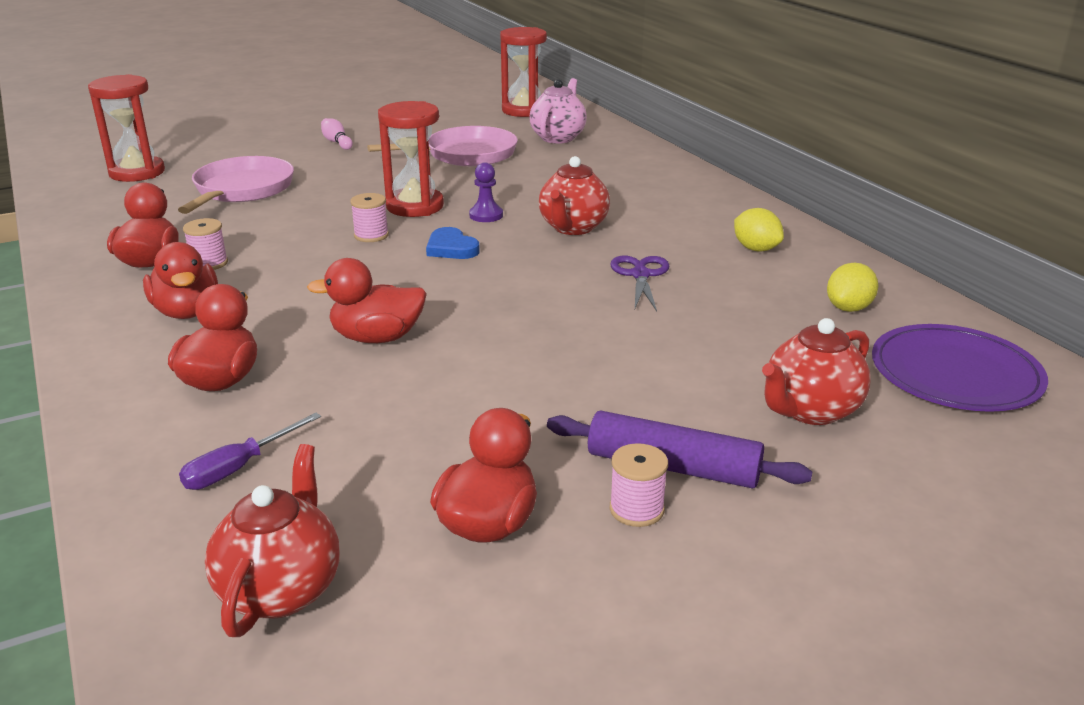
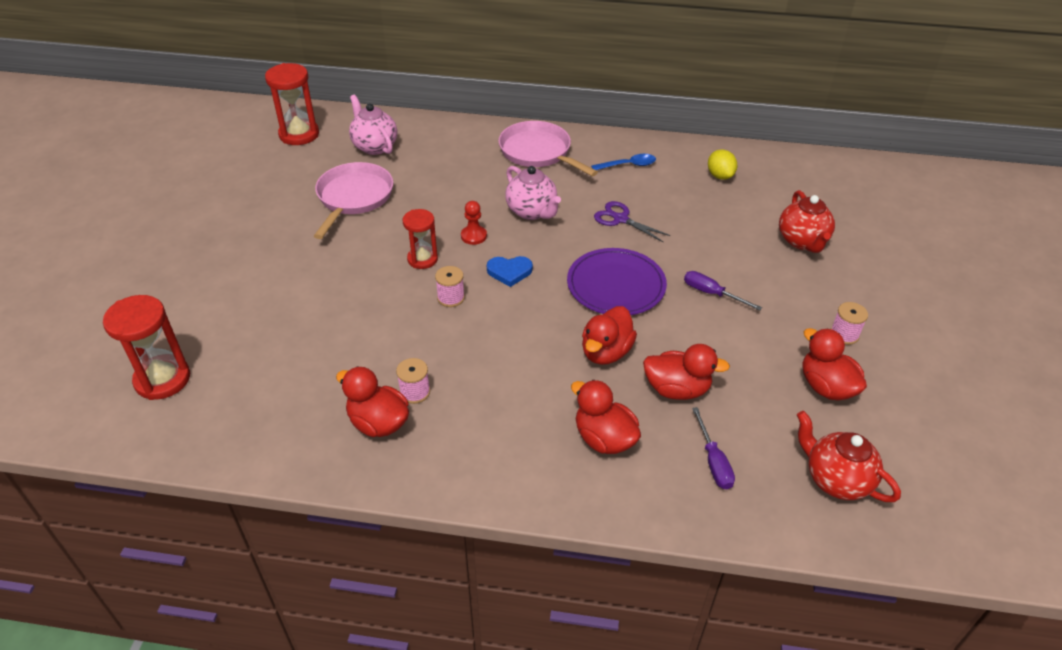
camera: 55 degrees left, 15 degrees up
(187, 312) = (488, 427): red duck -> red duck (677, 389)
(242, 190) = (285, 331): pink pan -> pink pan (538, 152)
(337, 142) = (242, 246): pink bowling pin -> none
(415, 206) = (422, 259): red hourglass -> red hourglass, size x0.65
(486, 215) = (473, 236): purple pawn -> red pawn
(573, 228) = (532, 211): red teapot -> pink teapot
(580, 373) = (711, 293): none -> purple screwdriver
(673, 466) = (818, 306): purple rolling pin -> none
(756, 249) = (628, 165): yellow lemon -> blue spoon
(955, 373) = (803, 184): purple plate -> purple plate (616, 285)

